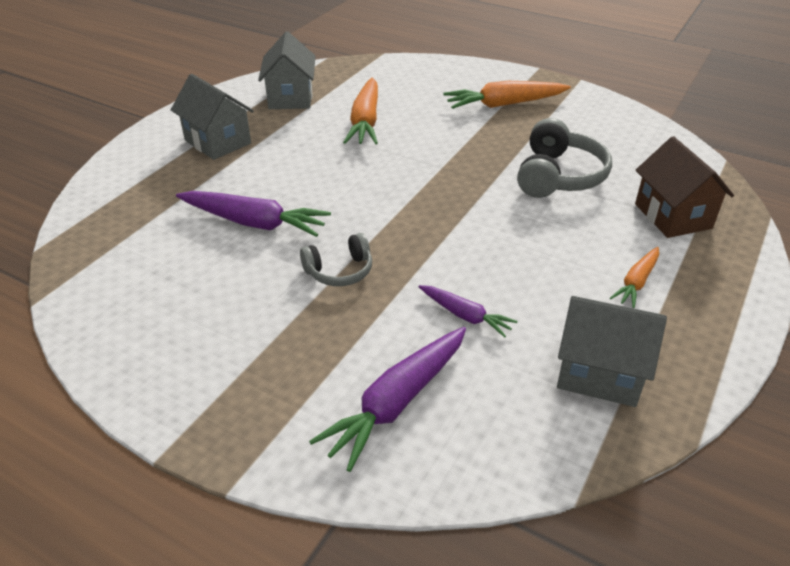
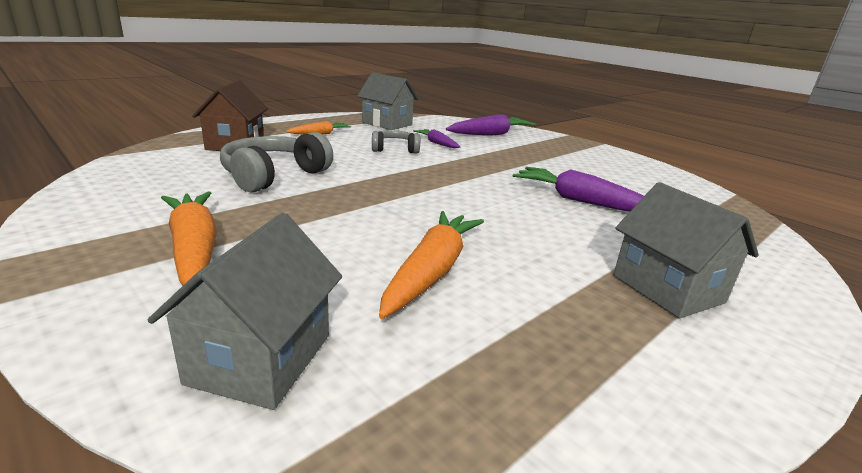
camera: 165 degrees left, 15 degrees down
(290, 97) = (560, 355): grey house -> grey house (261, 358)
(339, 271) = (509, 168): grey headphones -> grey headphones (395, 149)
(504, 104) = (194, 249): orange carrot -> orange carrot turned 120 degrees counterclockwise

